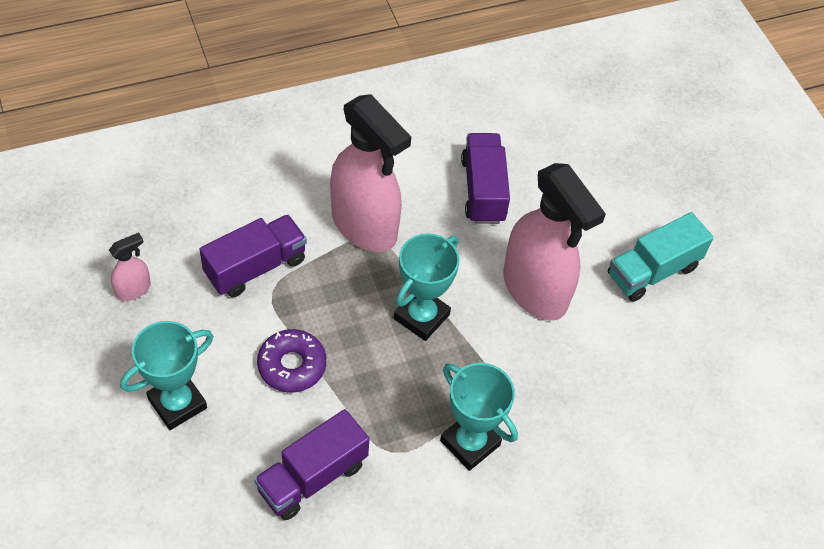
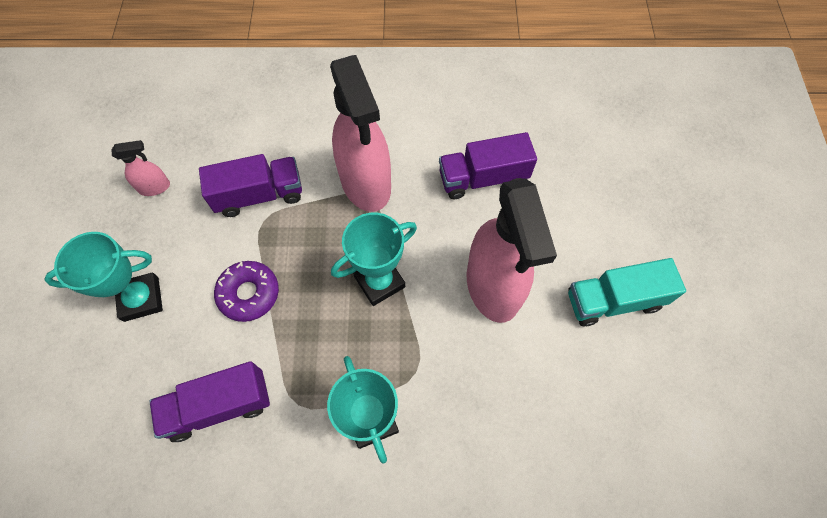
camera: 25 degrees right, 10 degrees up
(483, 190) = (483, 178): purple truck -> purple truck turned 120 degrees counterclockwise

